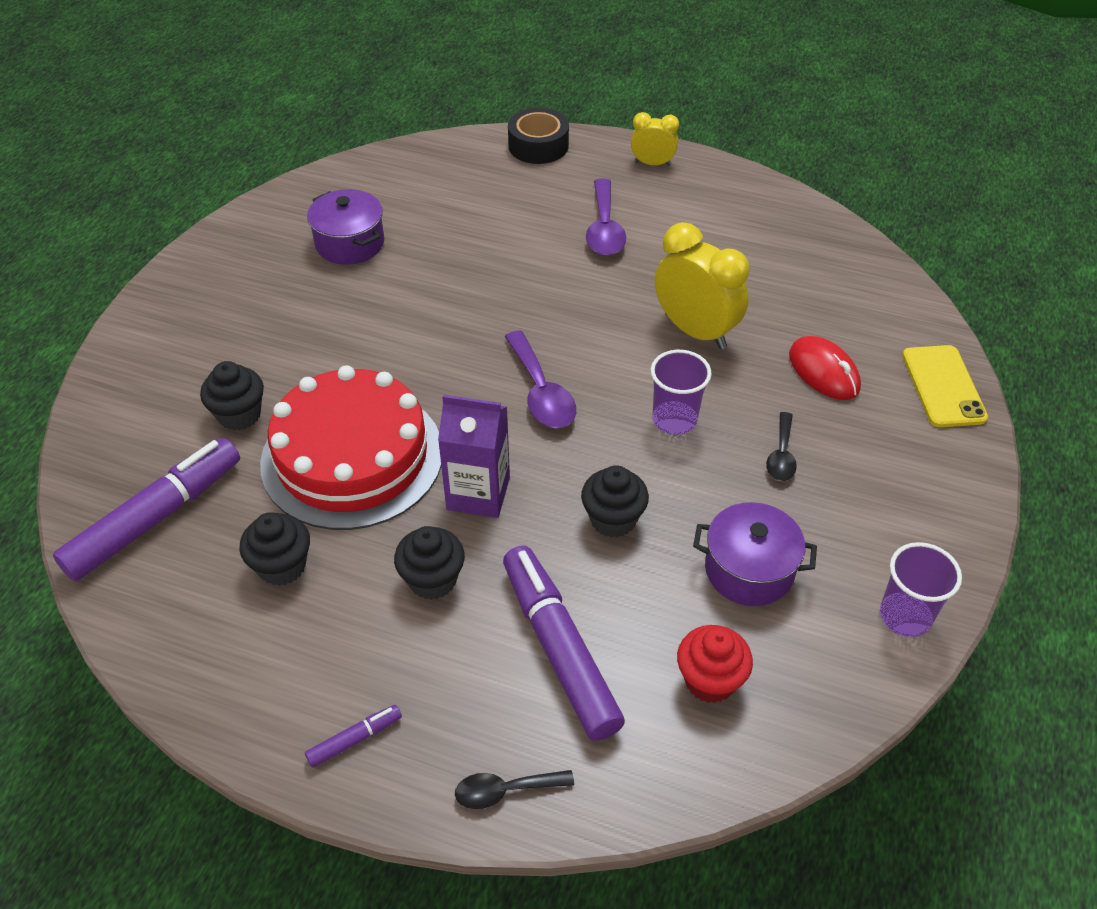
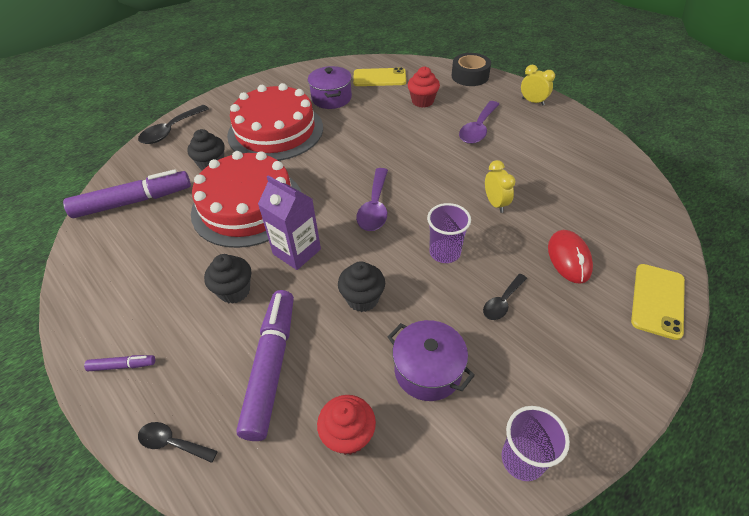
camera: 30 degrees right, 0 degrees up
(114, 383) = (170, 131): none -> black spoon
(282, 566) = (168, 250): black cupcake -> none
(300, 326) = (275, 131): none -> red cake
(402, 186) = (379, 78): none -> yellow phone
(496, 208) = (422, 101): none -> red cupcake
(695, 331) = (495, 203): yellow clock -> yellow clock, size x0.56

